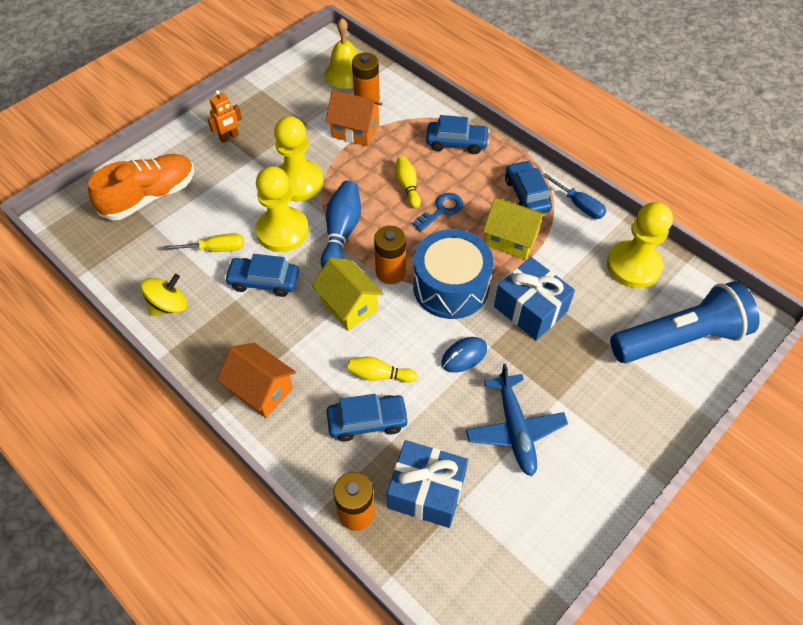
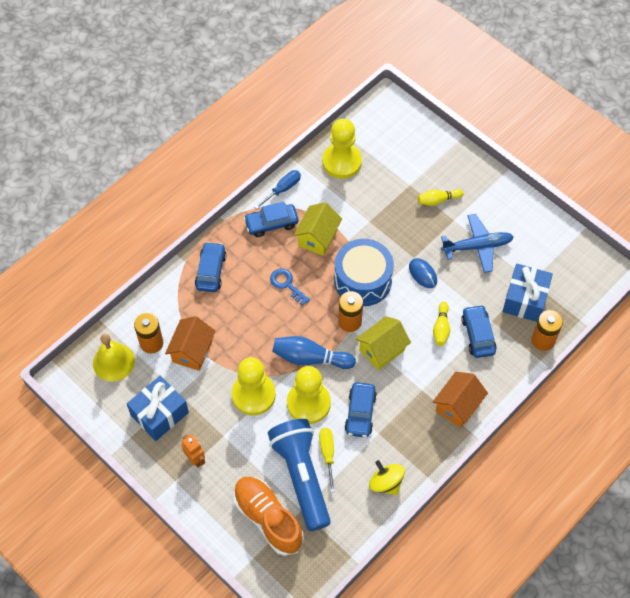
camera: 90 degrees left, 5 degrees up
(408, 186) = (260, 309): yellow bowling pin -> yellow bowling pin (438, 200)
(530, 309) = (381, 230): blue gift -> blue gift (159, 414)
(680, 338) = (403, 144): blue flashlight -> blue flashlight (301, 476)

